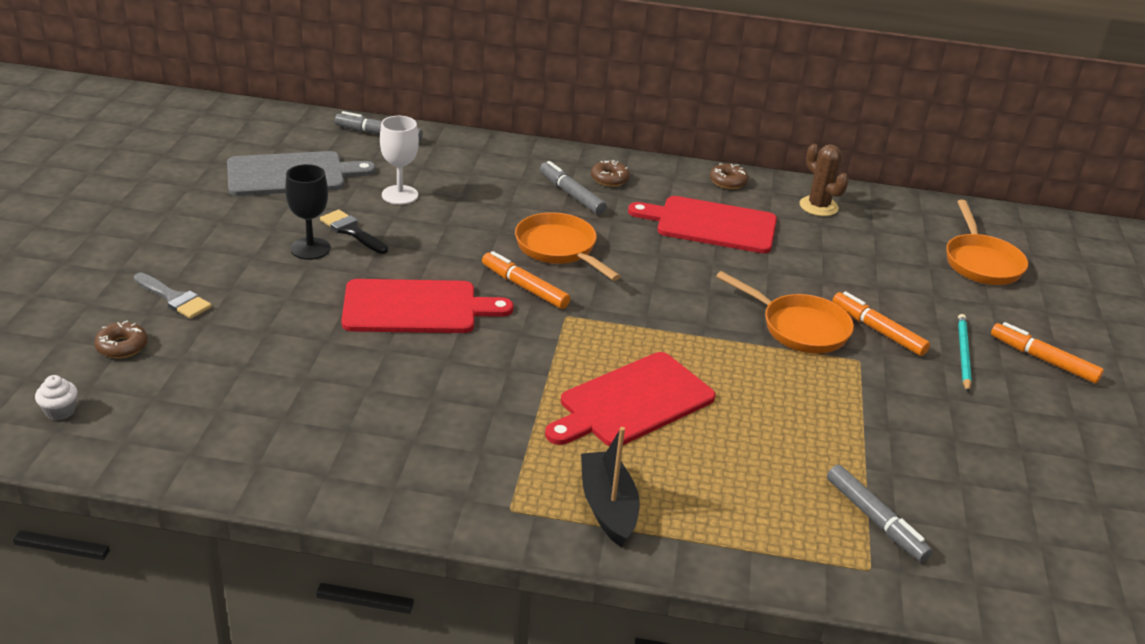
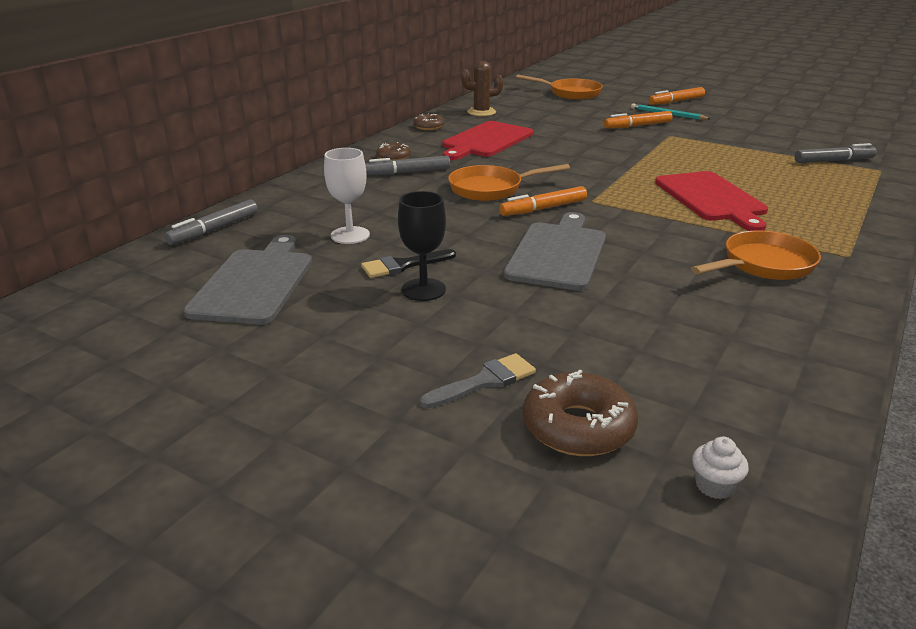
camera: 65 degrees left, 5 degrees down
(122, 346) = (578, 427): brown donut -> brown donut, size x1.71
(416, 308) = (558, 253): red cutting board -> grey cutting board
(608, 507) = (838, 225): black boat -> none
(799, 328) = (629, 142): orange pan -> orange pan (763, 265)

